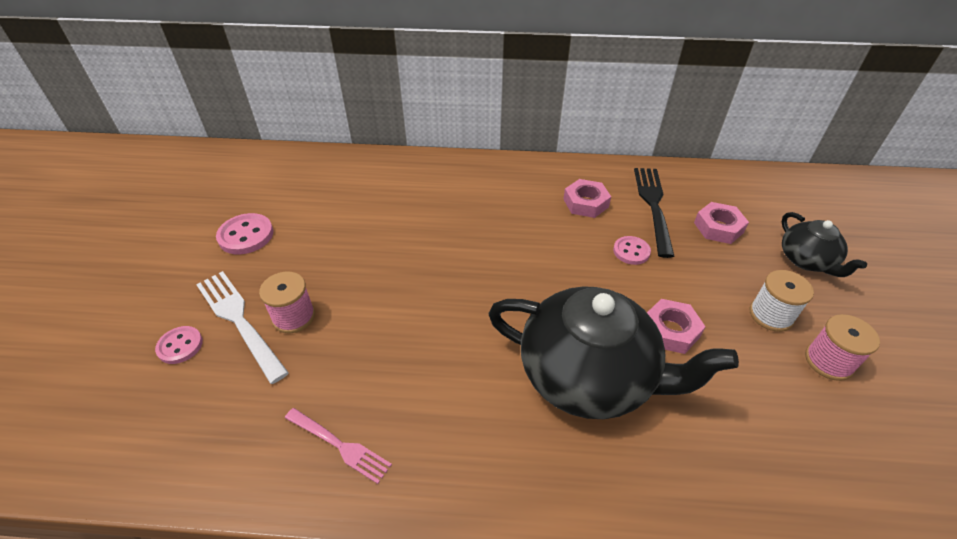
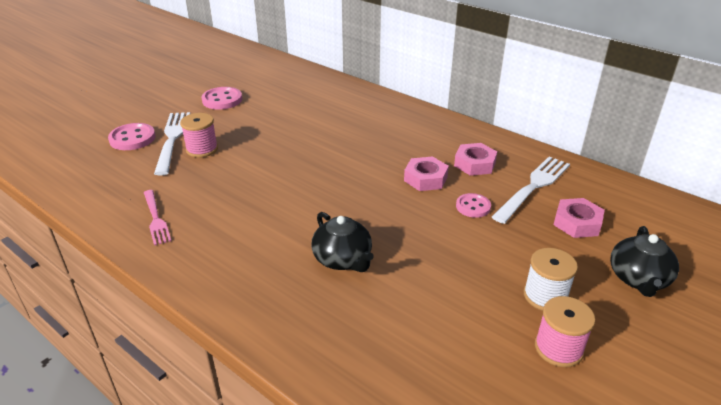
camera: 35 degrees right, 10 degrees down
(180, 346) = (132, 138): pink button -> pink button, size x1.51
(589, 376) = (343, 259): black teapot -> black teapot, size x0.51
(653, 206) = (533, 187): black fork -> white fork
(670, 330) = (440, 265): pink nut -> pink nut (425, 179)

